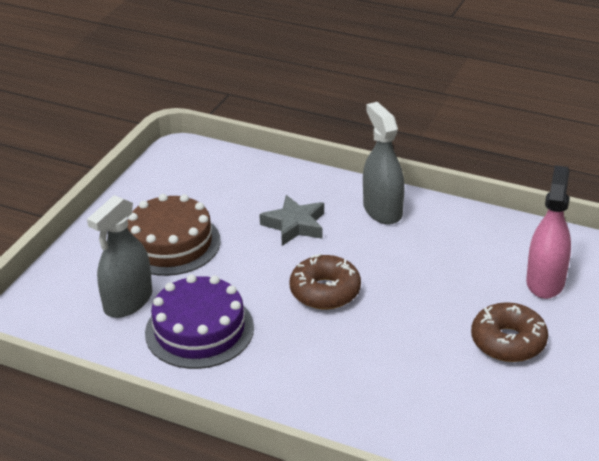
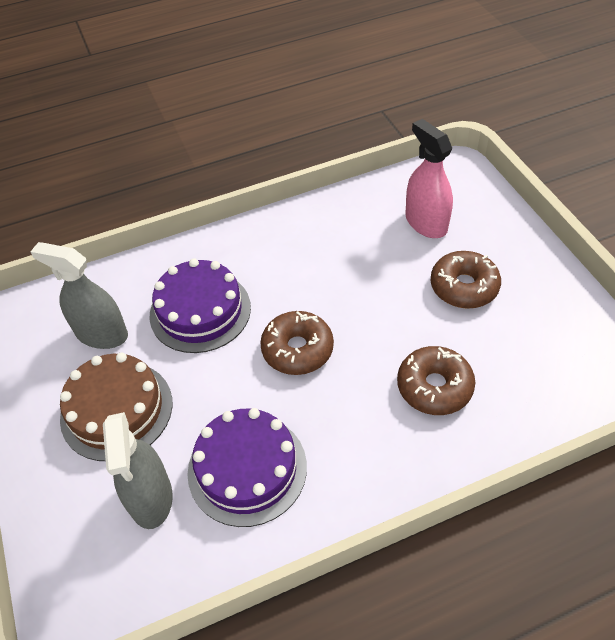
camera: 45 degrees left, 15 degrees up
(295, 225) = (200, 311): grey star -> purple cake
(382, 210) = (250, 248): grey spray bottle -> grey spray bottle (101, 334)
(386, 381) = (434, 387): none -> brown donut

